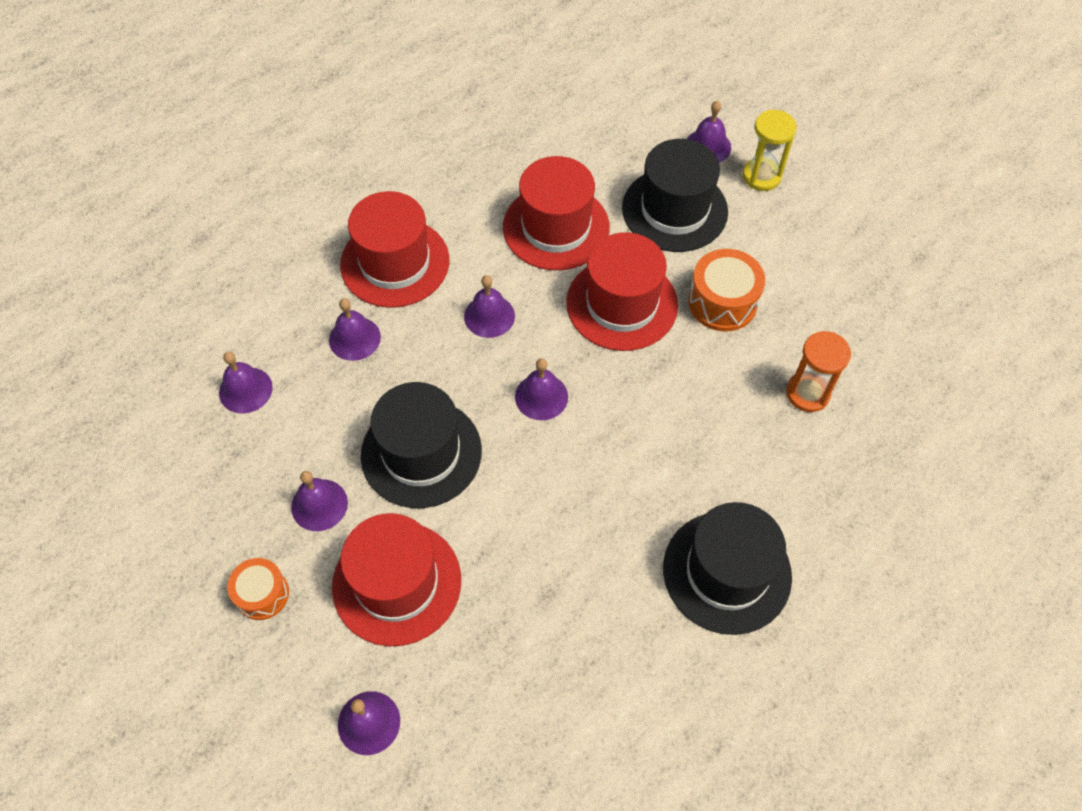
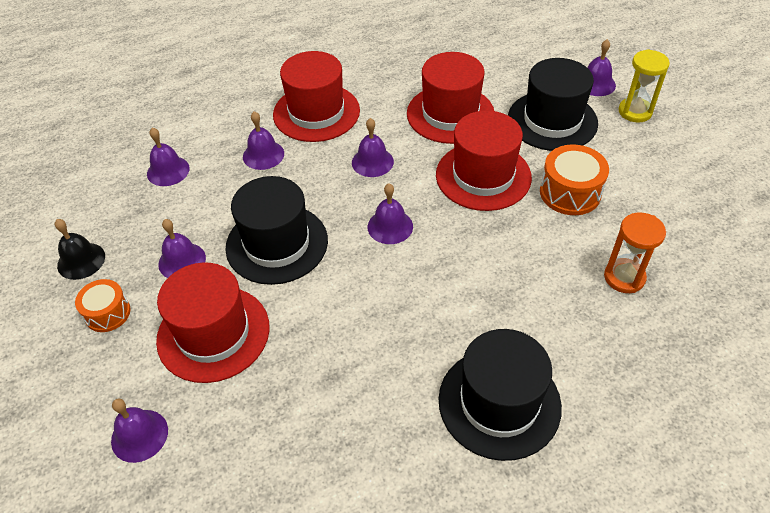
camera: 20 degrees right, 10 degrees down
(196, 538) = (81, 260): none -> black bell

